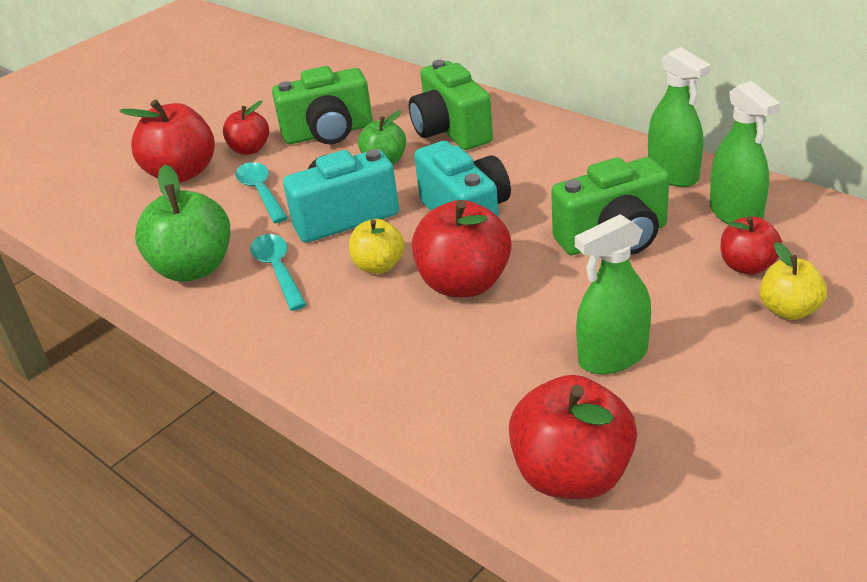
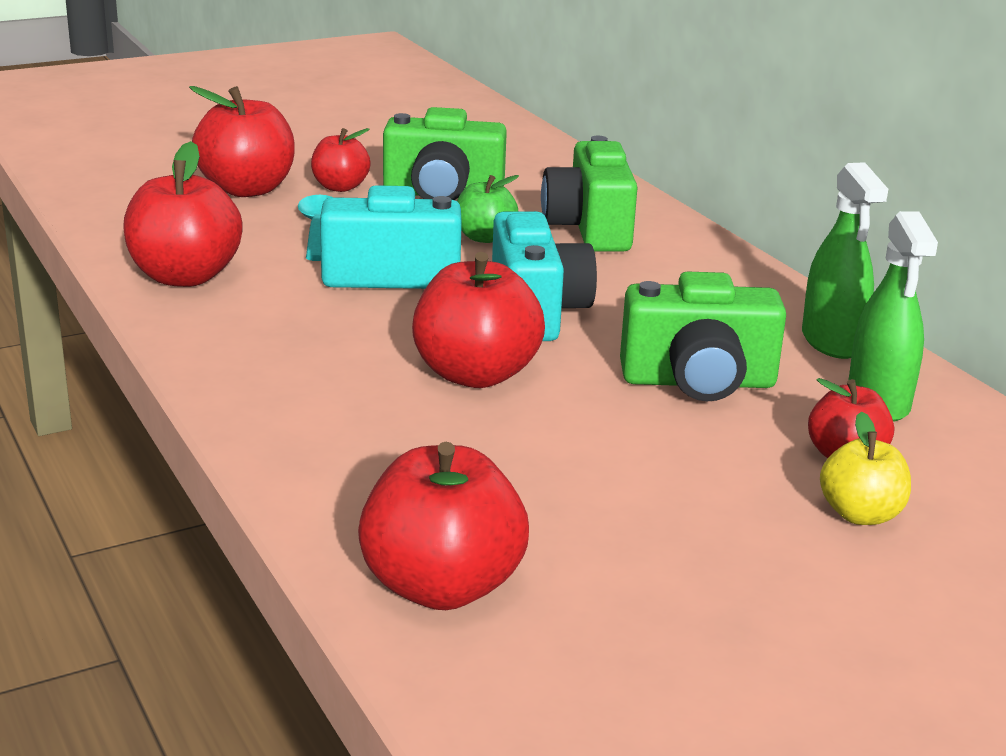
camera: 15 degrees right, 10 degrees down
(194, 268) = (185, 276): green apple -> red apple
(278, 270) = (274, 303): turquoise spoon -> none
(379, 266) = (391, 330): yellow apple -> none
(612, 356) = (592, 493): green spray bottle -> none

